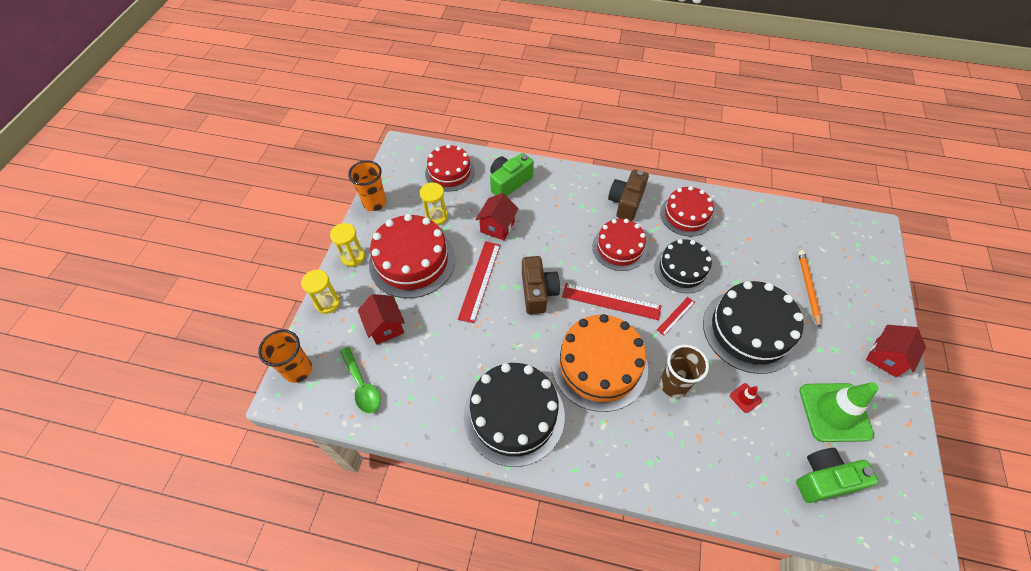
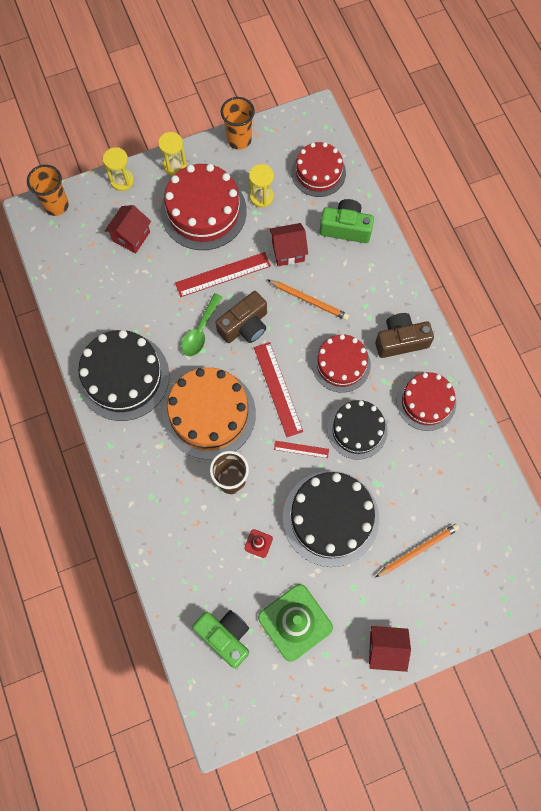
camera: 55 degrees right, 15 degrees up
(362, 386) = (74, 257): green spoon -> green spoon (200, 331)
(550, 237) = (309, 300): none -> orange pencil

